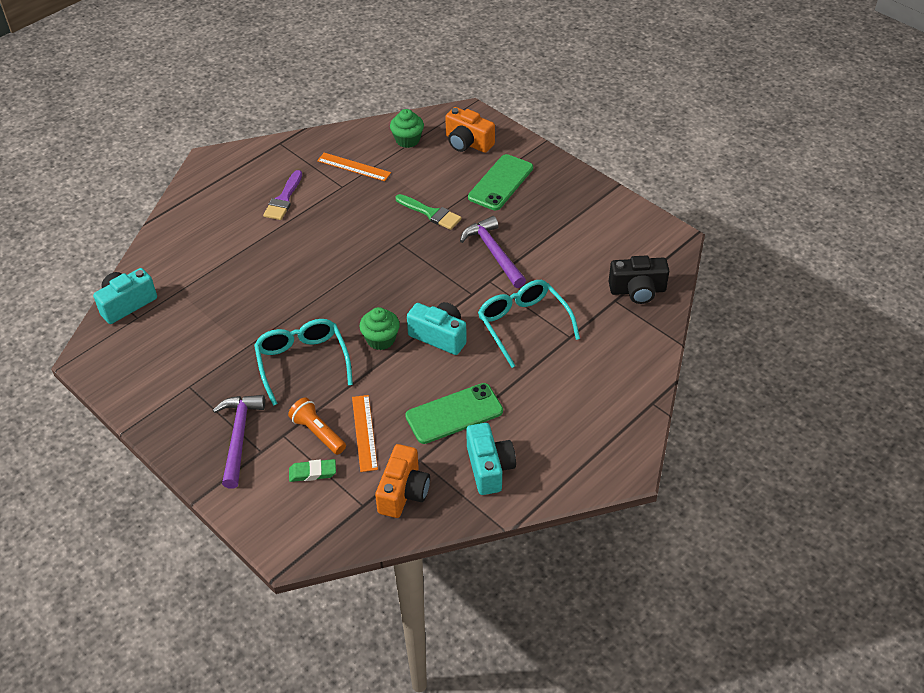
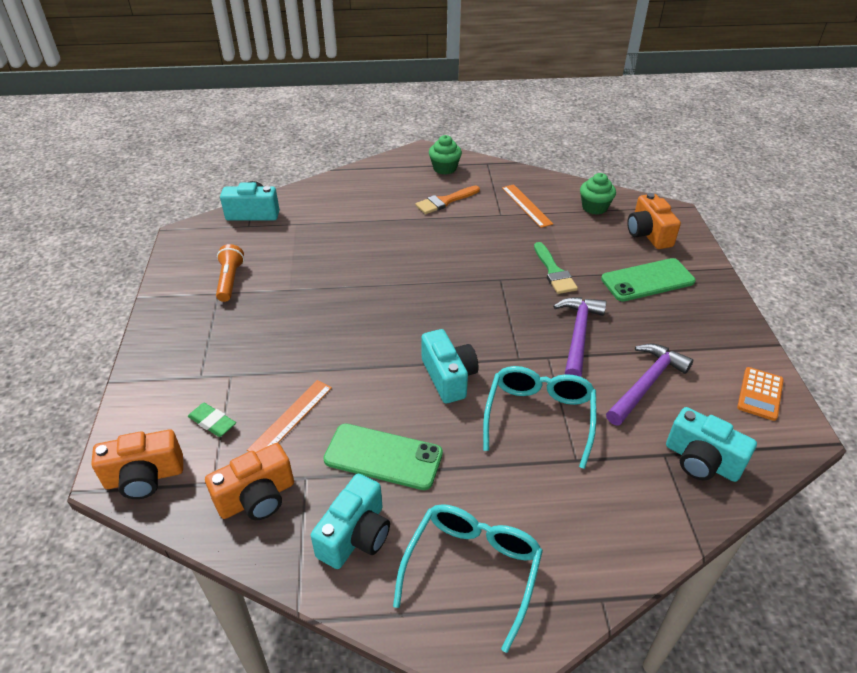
camera: 40 degrees right, 5 degrees down
(239, 437) = (201, 353): purple hammer -> purple hammer (646, 384)
(284, 199) = (445, 201): purple brush -> orange brush
(302, 363) = (314, 327): turquoise glasses -> turquoise glasses (472, 570)
(311, 535) = (144, 477): none -> orange camera
(318, 433) = (257, 391): orange flashlight -> orange flashlight (230, 280)
(381, 339) = (396, 348): green cupcake -> green cupcake (444, 168)
(635, 226) = (760, 394): none -> orange calculator
(637, 290) = (701, 461): black camera -> turquoise camera

